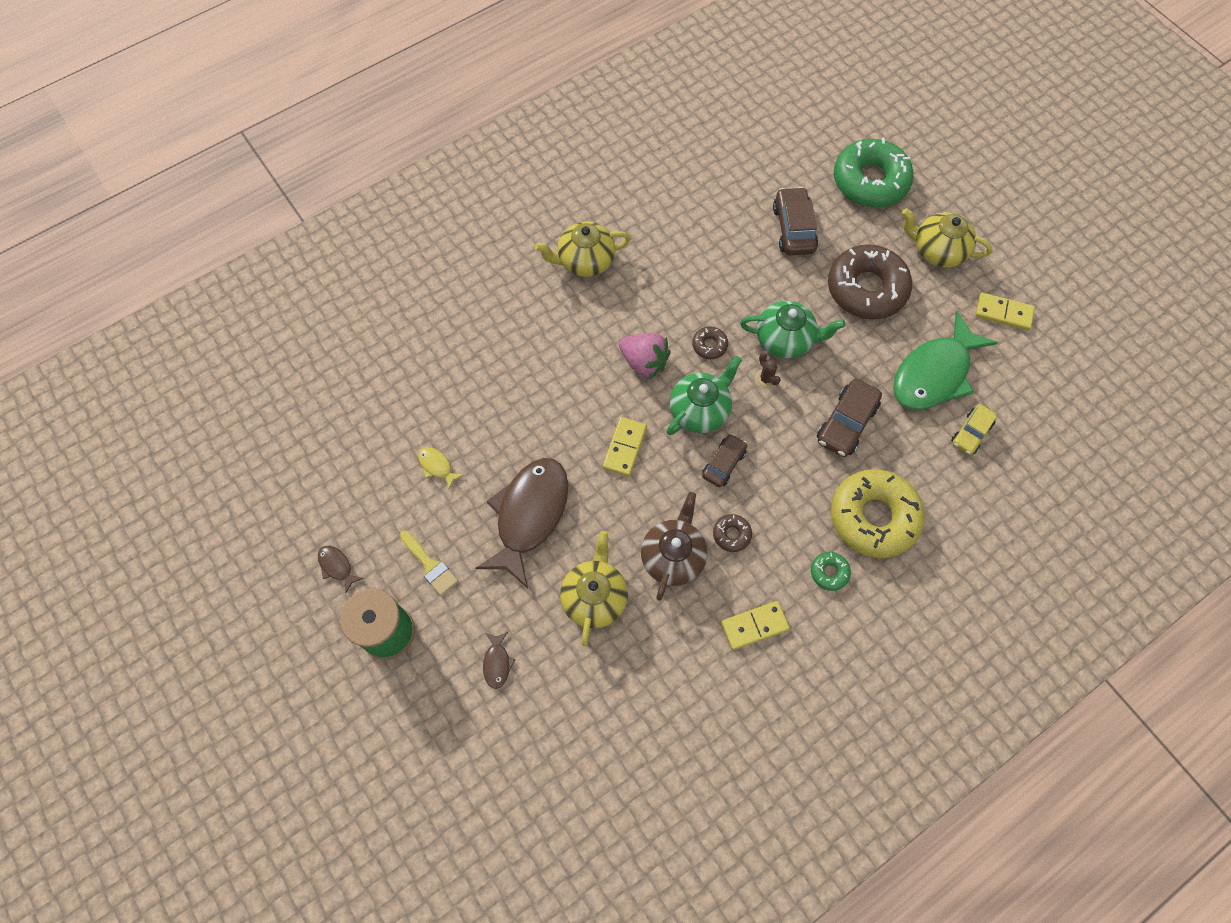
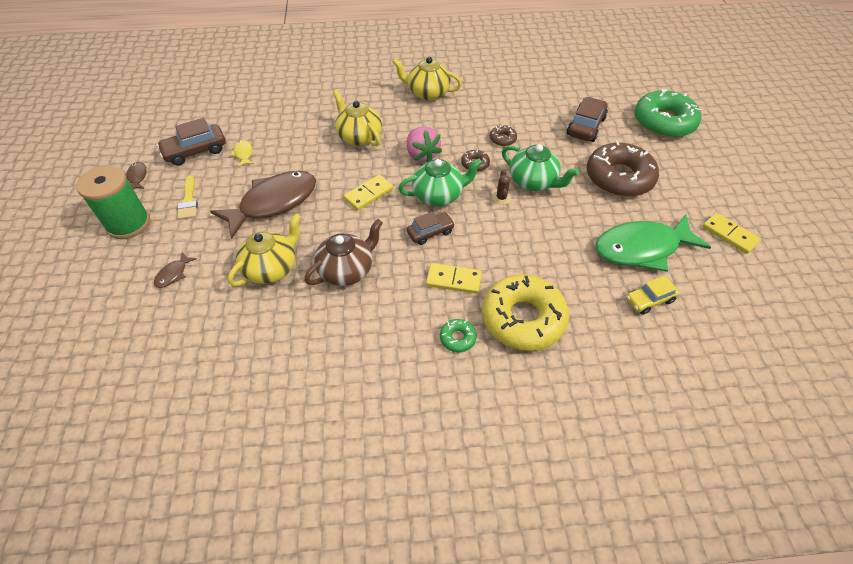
camera: 30 degrees right, 15 degrees down
(731, 534) = (401, 277): brown donut -> brown donut (502, 139)
(754, 626) = (369, 344): yellow domino -> yellow domino (453, 280)
(846, 423) = (544, 249): brown car -> brown car (195, 151)
(937, 250) = (693, 177): yellow teapot -> yellow teapot (359, 137)

